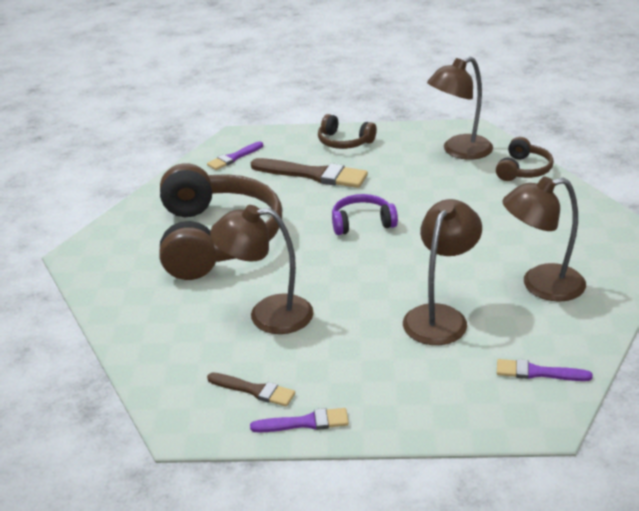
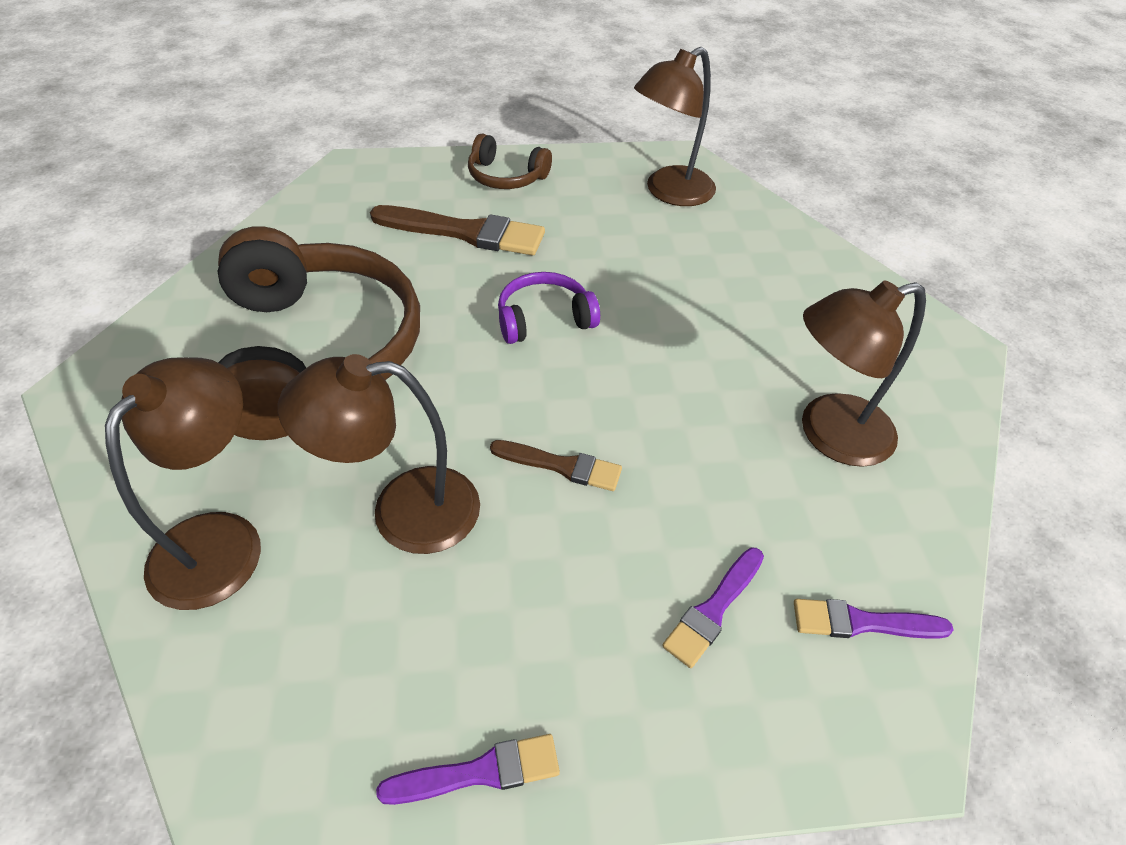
camera: 10 degrees left, 15 degrees up
(234, 157) = (345, 203): purple brush -> purple brush (713, 609)
(254, 390) = (384, 692): brown brush -> brown brush (561, 466)
(440, 316) = (686, 504): brown lamp -> brown lamp (220, 539)
(523, 170) = (762, 224): brown headphones -> none

